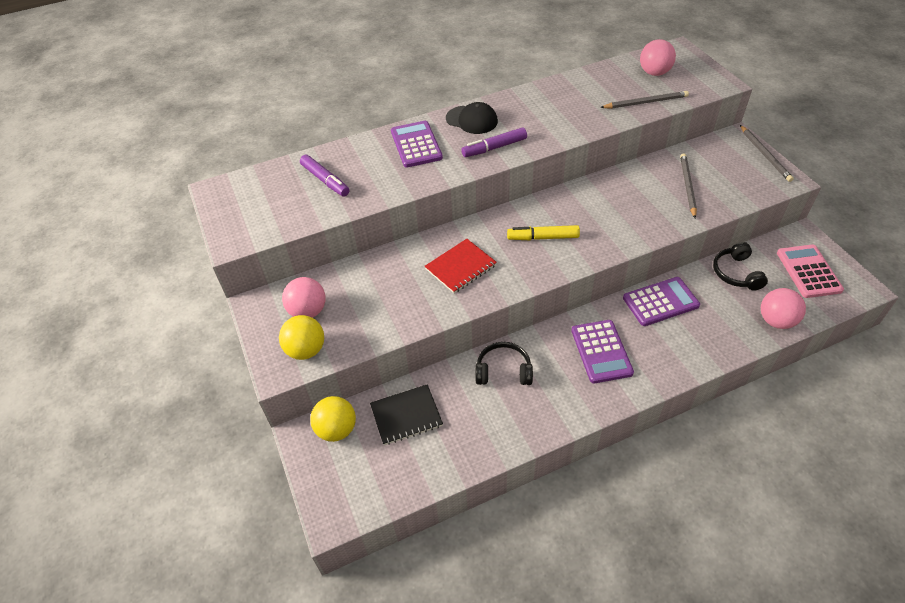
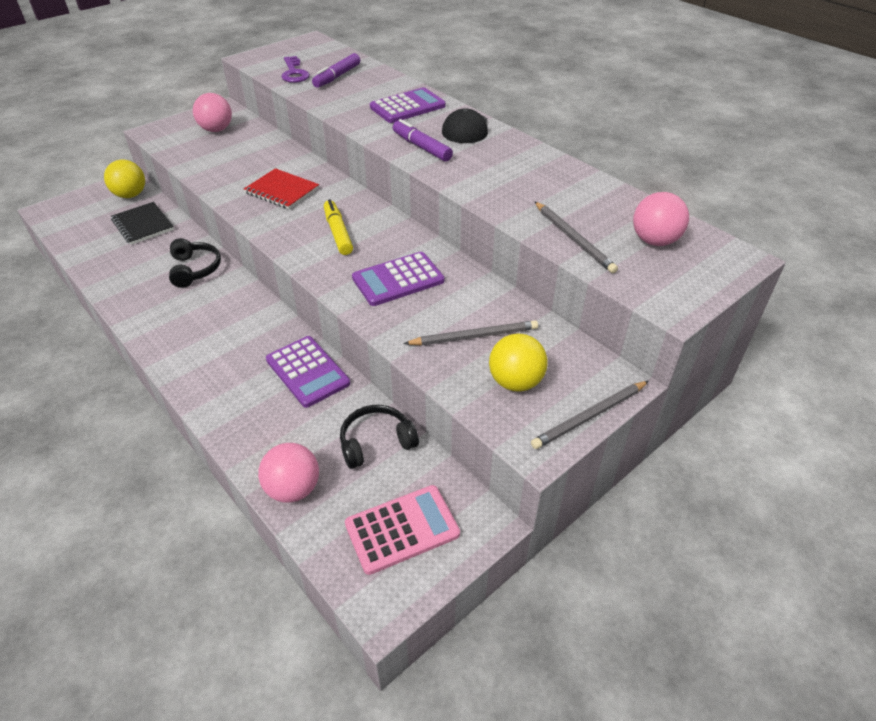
camera: 70 degrees right, 5 degrees down
(297, 209) = (294, 73): none -> purple key
(306, 350) = (173, 137): yellow ball -> yellow ball (515, 382)
(601, 351) = (224, 331): purple calculator -> purple calculator (398, 280)

